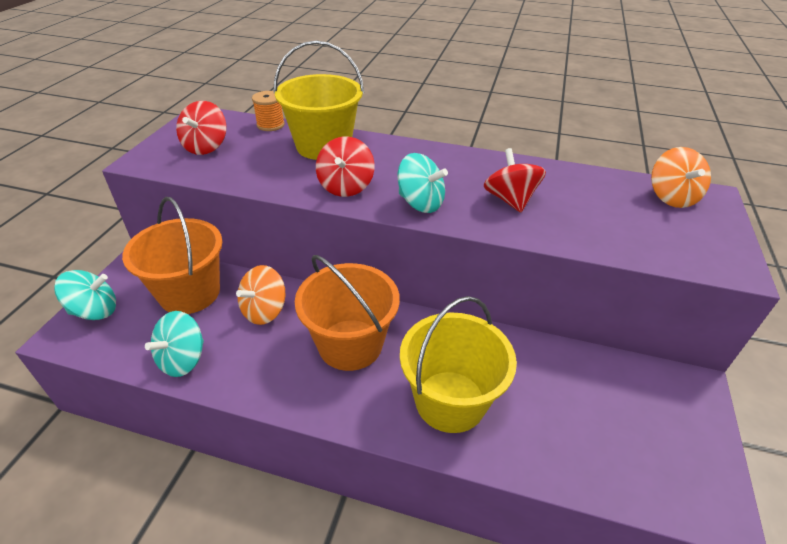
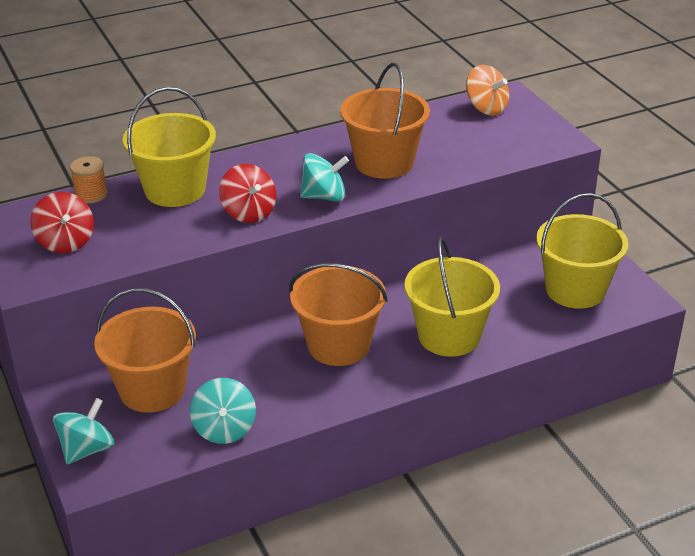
camera: 40 degrees left, 5 degrees down
(264, 311) = (239, 364): orange spinning top -> none
(510, 200) = (384, 162): red spinning top -> orange bucket
(635, 438) = (575, 290): none -> yellow bucket

